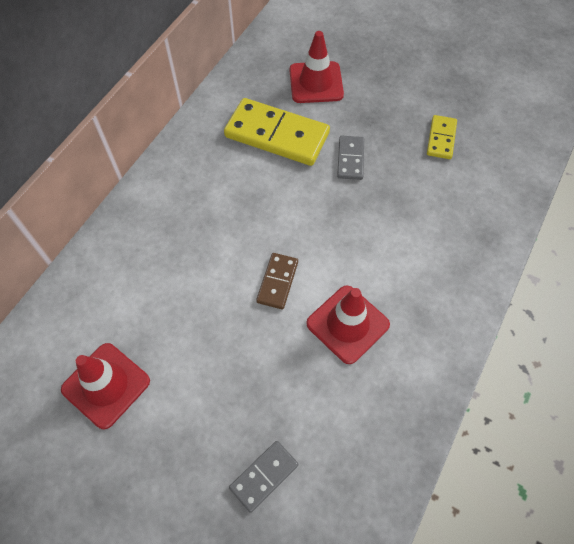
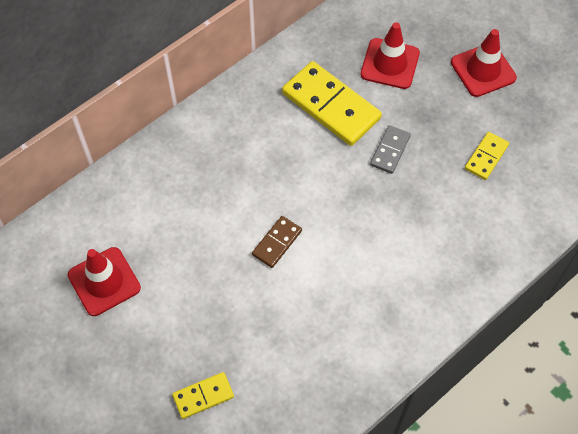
camera: 20 degrees right, 0 degrees up
(264, 476) = (203, 396): grey domino -> yellow domino
(347, 324) = (322, 299): red traffic cone -> red traffic cone (483, 70)

